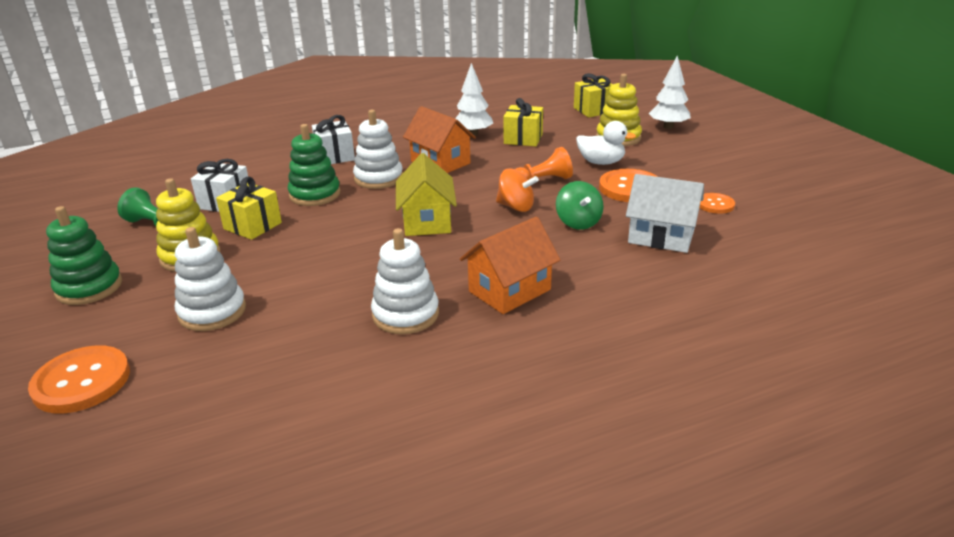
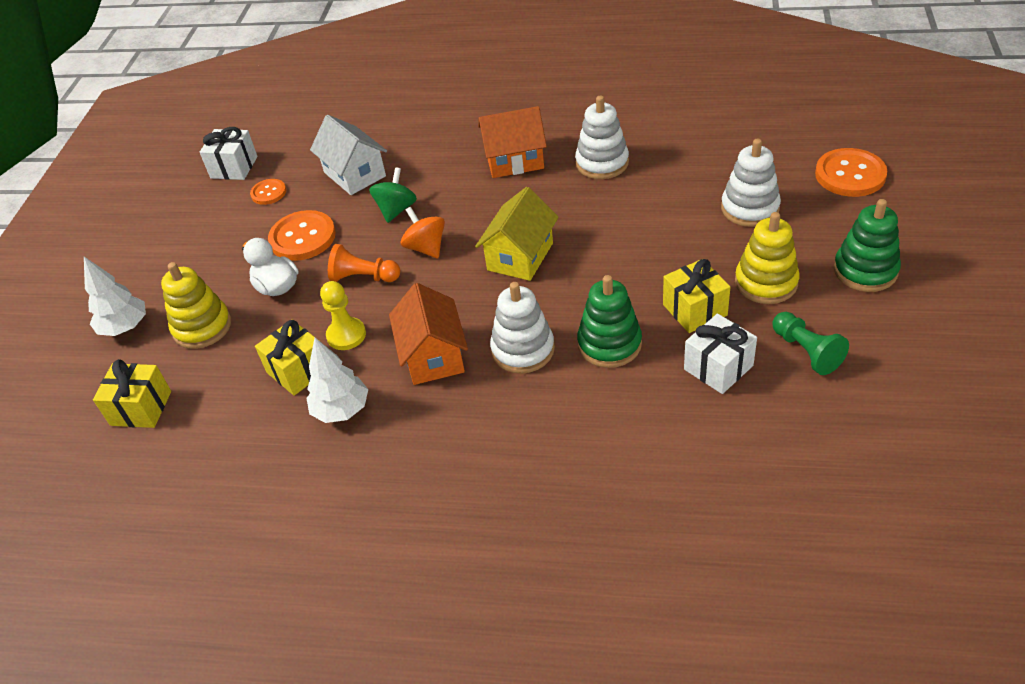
camera: 145 degrees left, 15 degrees up
(335, 156) = (548, 427): white gift -> white gift (234, 167)
(513, 156) = (346, 335): none -> yellow pawn

